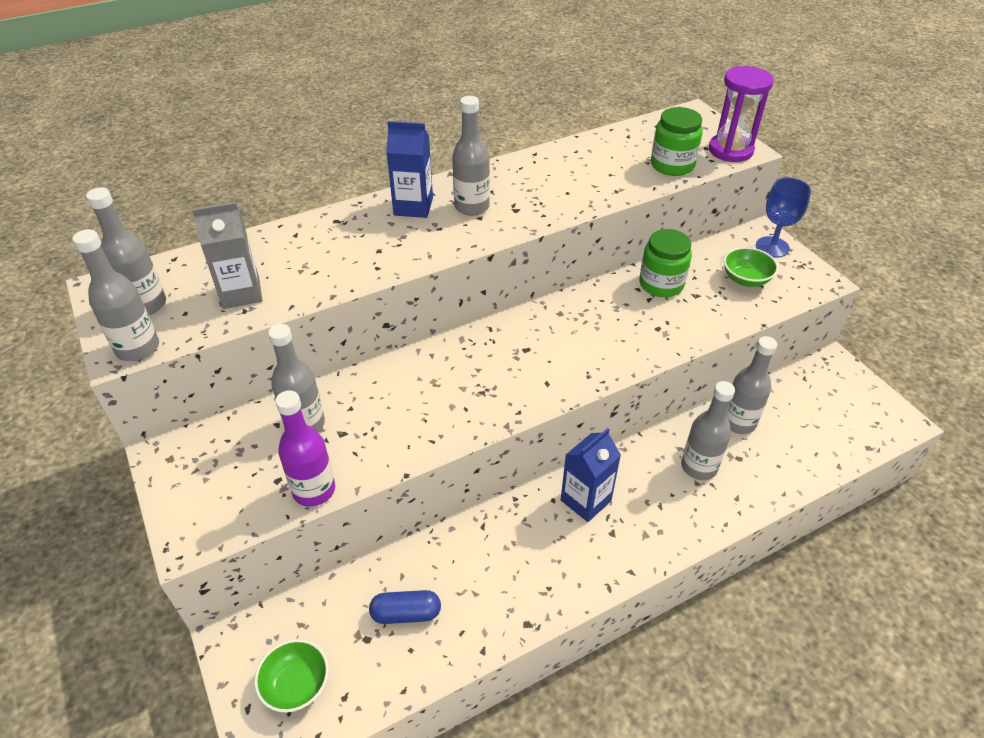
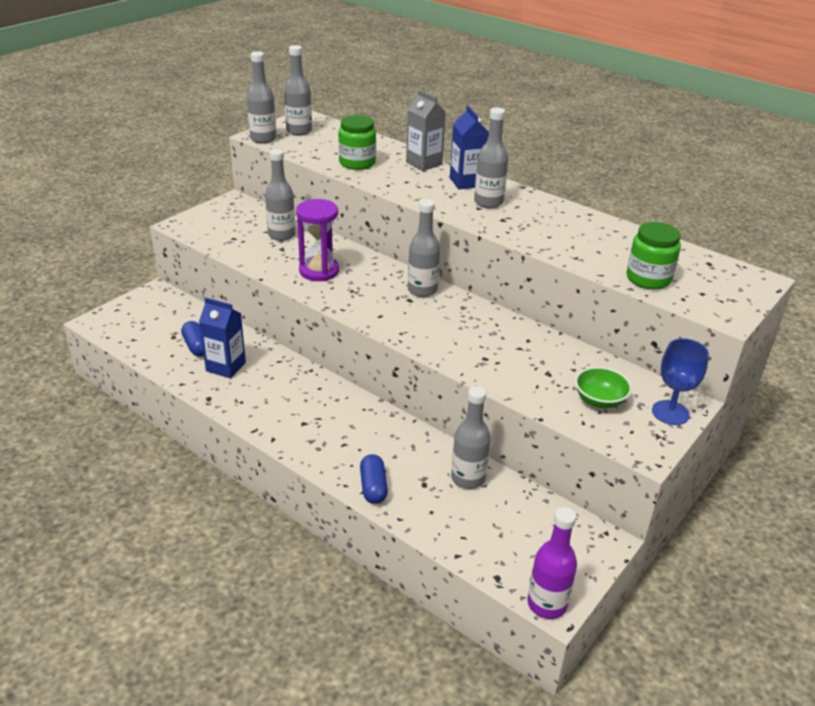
camera: 65 degrees right, 10 degrees down
(241, 293) = (328, 152): grey carton -> grey carton (424, 163)
(296, 685) = (135, 321): green bowl -> none
(314, 490) = (232, 251): purple bottle -> purple bottle (547, 604)
(585, 500) = (327, 404): blue carton -> blue carton (226, 367)
(661, 284) = (546, 351): green jar -> green jar (357, 163)
(699, 467) = (398, 460): grey bottle -> grey bottle (422, 290)
(730, 150) = (714, 307): purple hourglass -> purple hourglass (319, 271)
(734, 500) = (373, 487): none -> blue capsule

